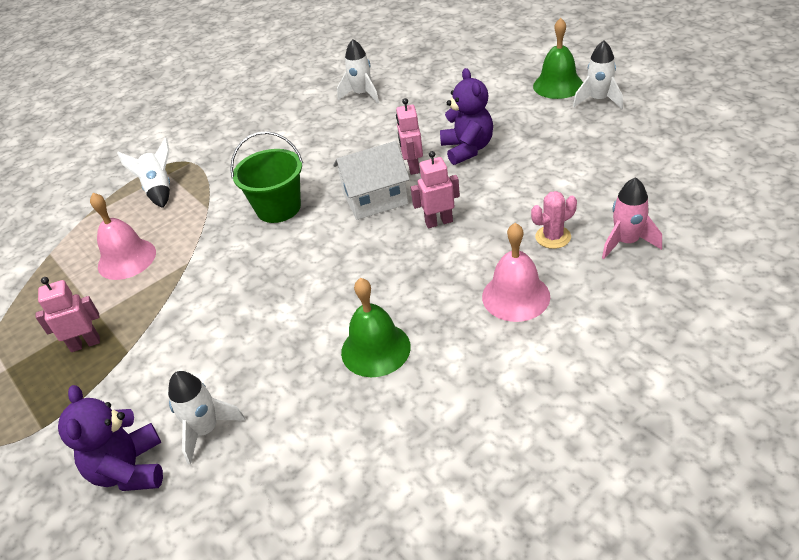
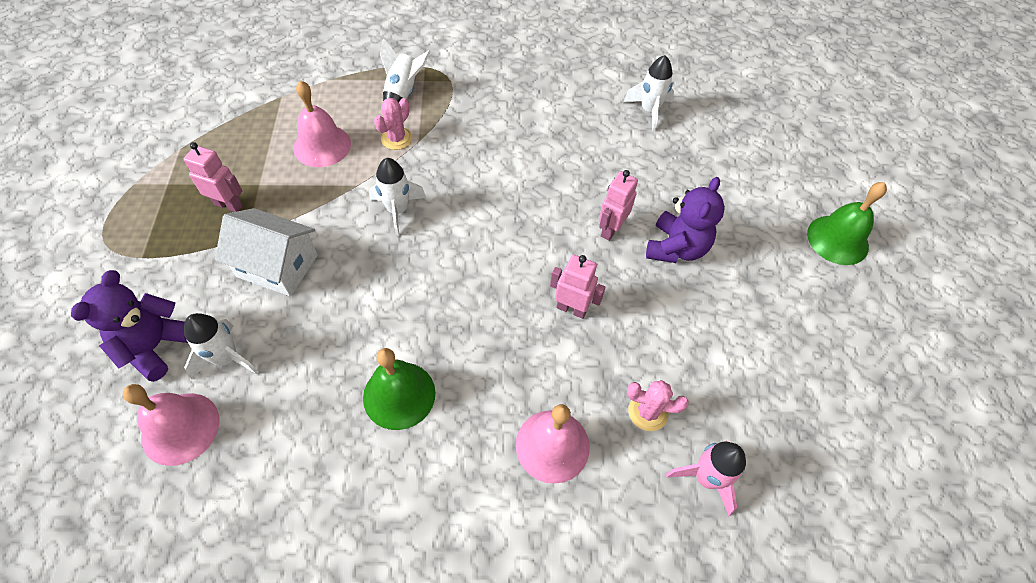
camera: 30 degrees right, 15 degrees up
(187, 217) = (396, 138): none -> pink cactus
(220, 499) = (180, 428): none -> pink bell
(278, 208) = (467, 185): green bucket -> none
(375, 199) = (547, 239): white house -> white house (277, 266)
(598, 100) = (858, 290): white rocket -> white rocket (397, 210)

